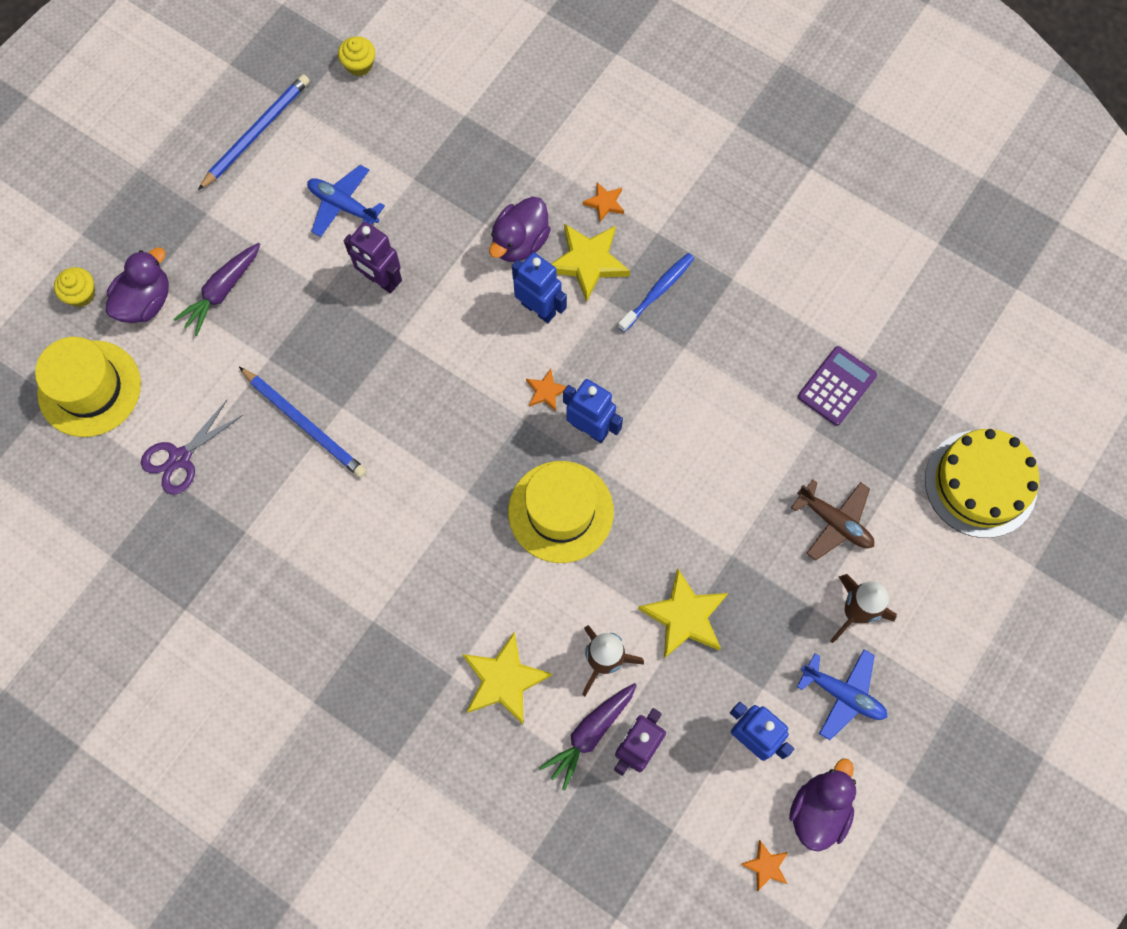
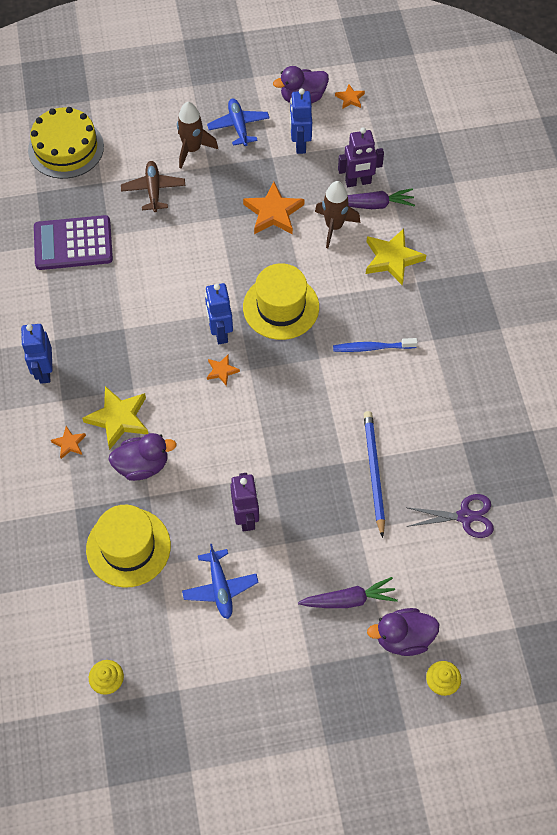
camera: 135 degrees left, 10 degrees down
(89, 388) = (486, 610): yellow hat -> yellow hat (128, 547)
(256, 133) = (224, 695): blue pencil -> none
(539, 308) = (175, 418): blue robot -> blue robot (44, 371)
(657, 291) = (101, 368): blue toothbrush -> blue toothbrush (372, 348)
(684, 616) = (273, 212): yellow star -> orange star
(836, 386) = (73, 243): purple calculator -> purple calculator, size x1.51

